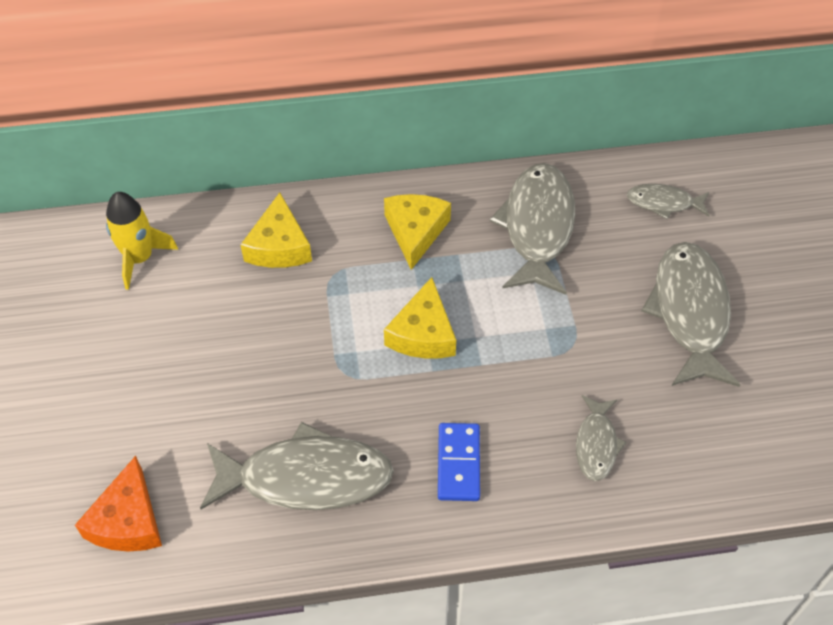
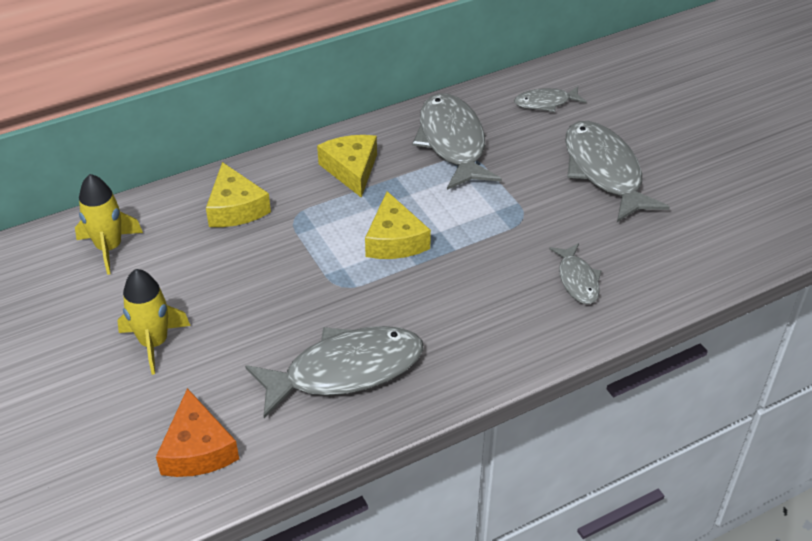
camera: 20 degrees left, 10 degrees down
(137, 384) = (154, 343): none -> yellow rocket
(459, 463) = (472, 324): blue domino -> none

